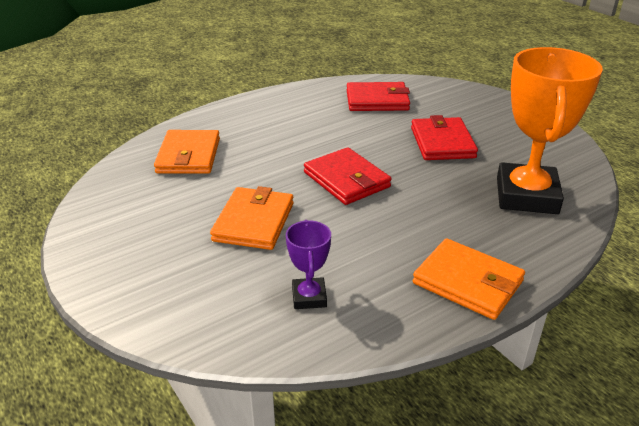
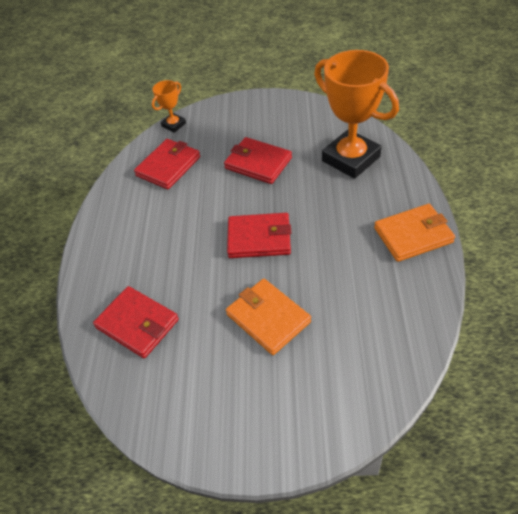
camera: 50 degrees left, 15 degrees up
(188, 156) = (137, 324): orange wallet -> red wallet
(309, 297) = (375, 323): purple trophy -> none
(430, 83) = (174, 125): none -> orange trophy

